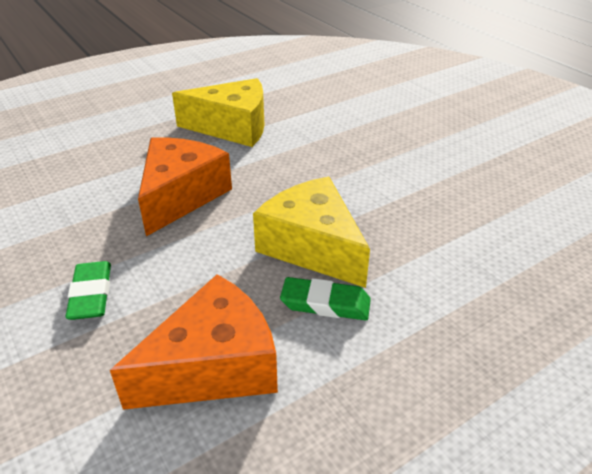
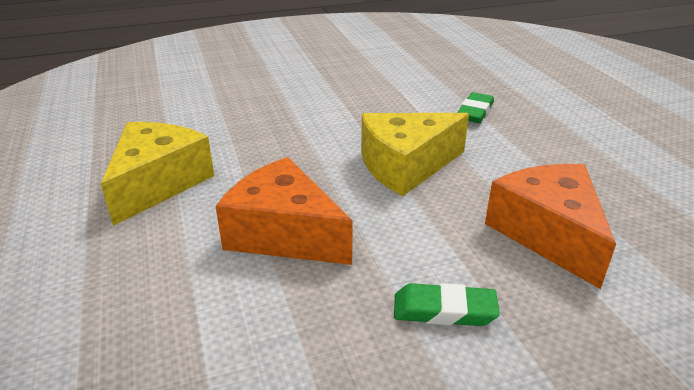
camera: 75 degrees left, 5 degrees down
(325, 303) = (479, 171): green eraser -> green eraser (475, 112)

